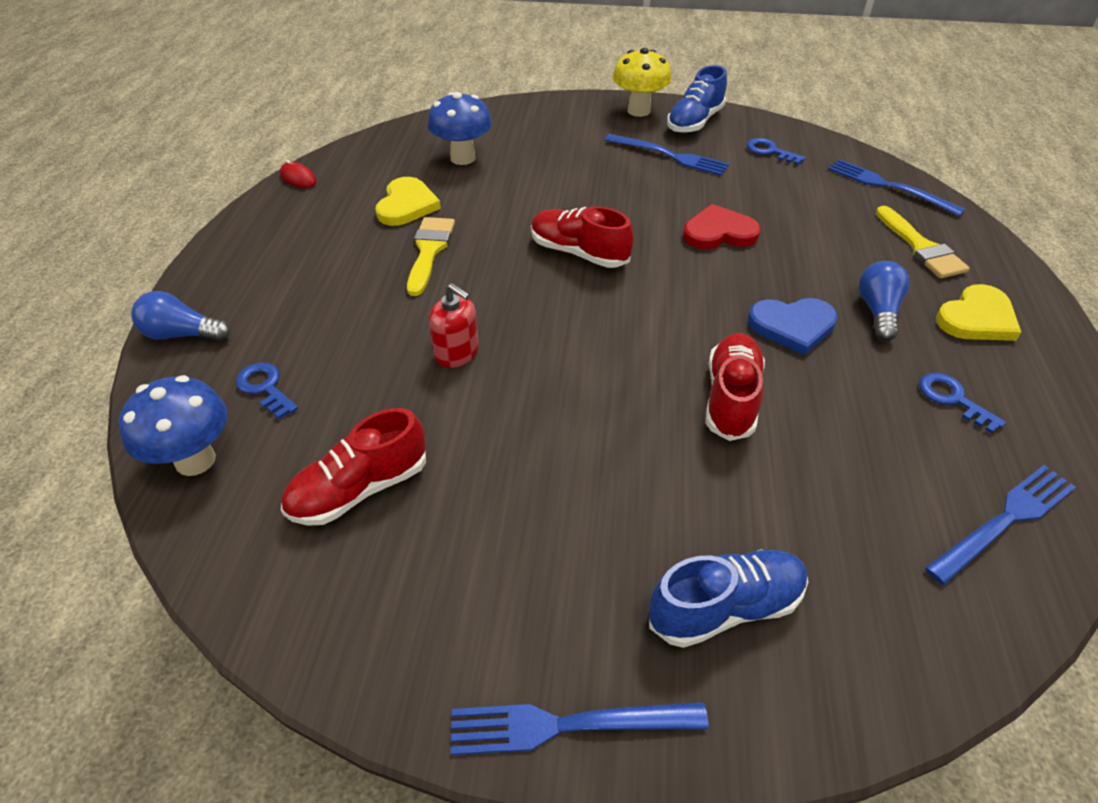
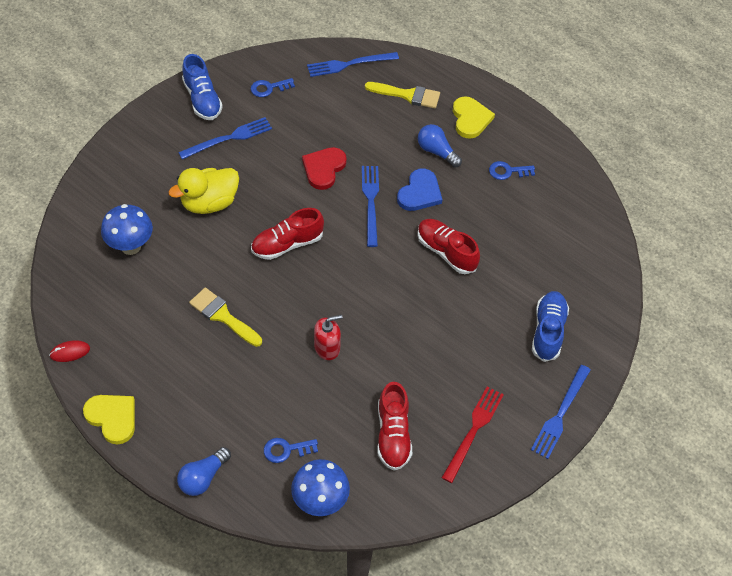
camera: 60 degrees left, 10 degrees up
(407, 205) = (161, 304): yellow heart -> yellow heart (112, 418)
(434, 594) = (473, 431): none -> red fork
(572, 179) = (209, 203): none -> yellow duck
(638, 111) = (161, 118): yellow mushroom -> none
(1004, 521) = (574, 209): blue fork -> blue fork (371, 202)

